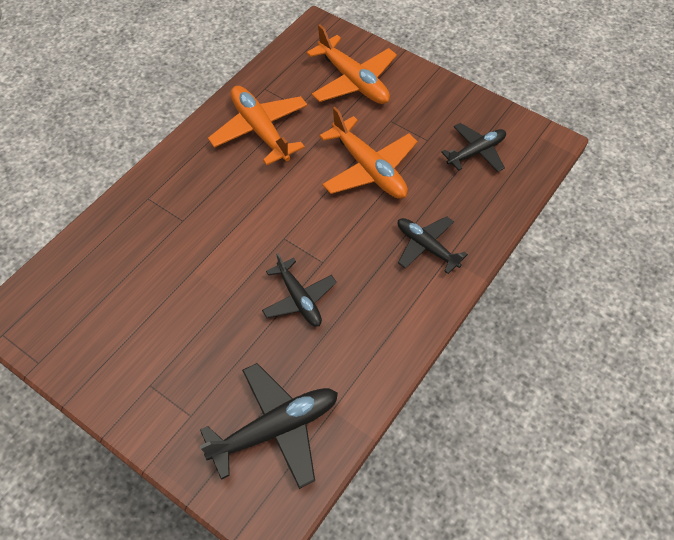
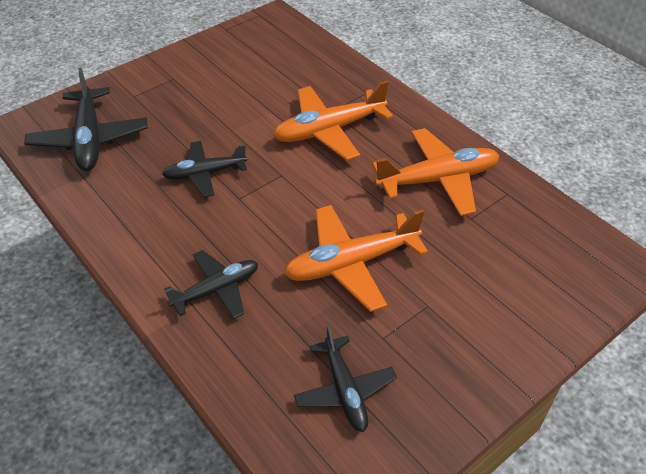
camera: 105 degrees right, 10 degrees down
(353, 81) = (509, 282): orange plane -> orange plane (329, 130)

